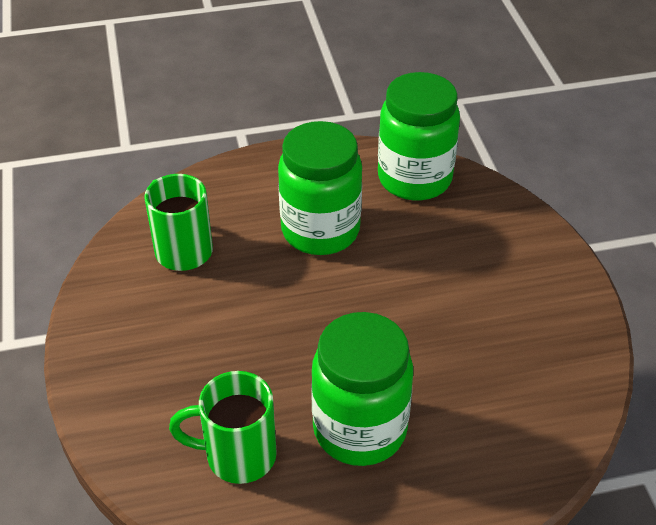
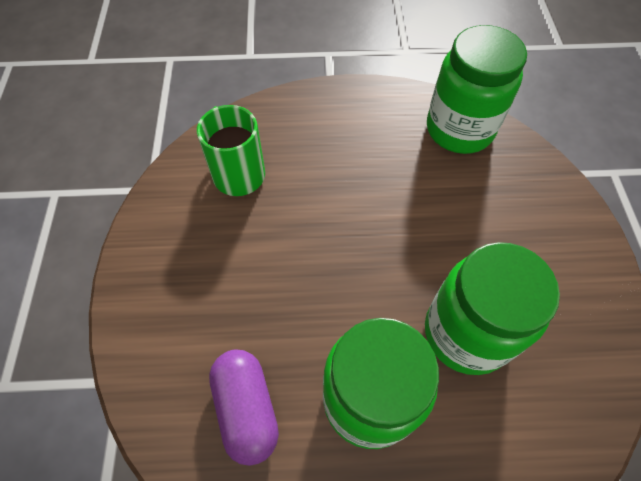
camera: 10 degrees right, 15 degrees up
(238, 455) = (246, 409): green mug -> purple capsule
(320, 230) = (365, 171): green jar -> green jar (466, 333)

